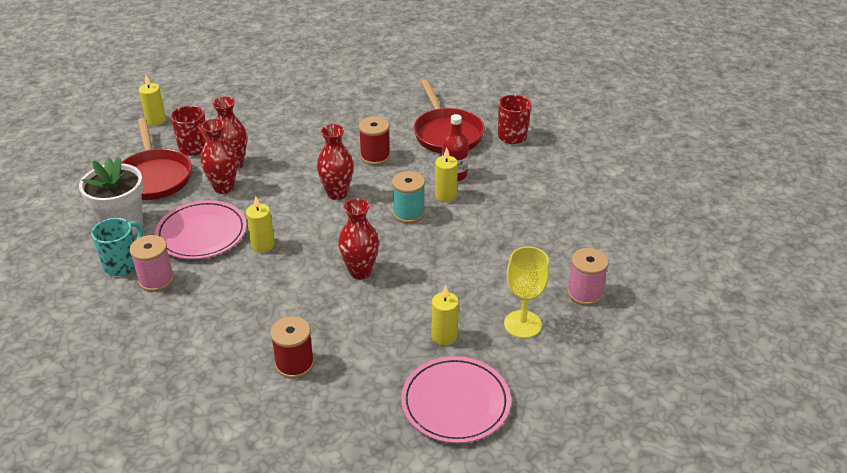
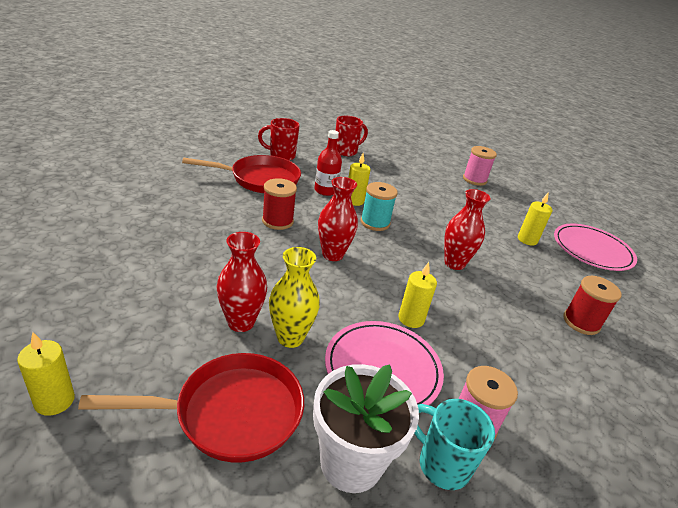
camera: 85 degrees left, 5 degrees down
(195, 149) = (178, 357): red mug -> red mug (346, 151)
(224, 188) = (290, 337): red vase -> yellow vase
(522, 324) = (508, 207): yellow goblet -> none

